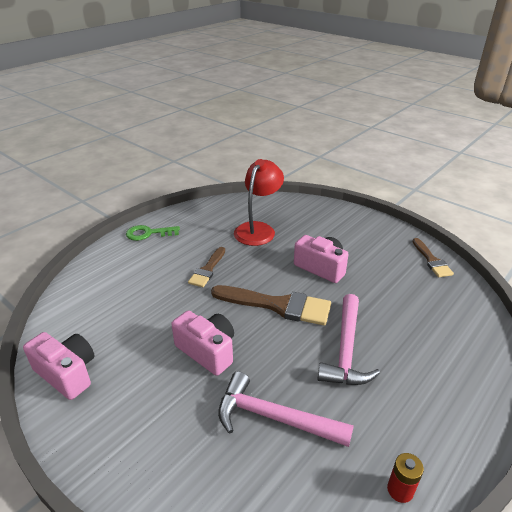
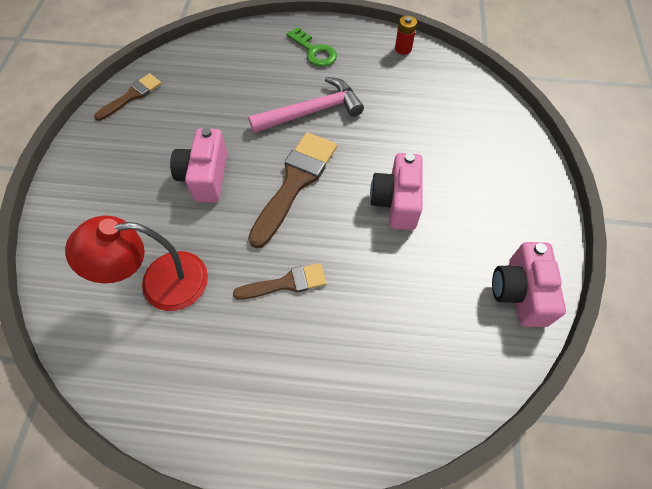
camera: 125 degrees left, 25 degrees up
(148, 233) = (261, 427): green key -> green key (314, 51)
(274, 418) = (414, 123): pink hammer -> none
(278, 305) = (295, 182): brown brush -> brown brush turned 45 degrees clockwise

